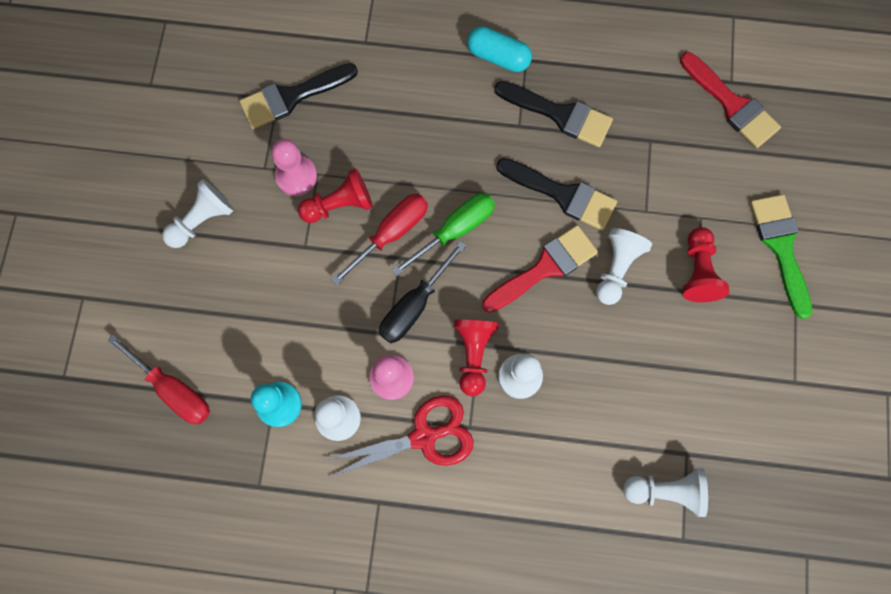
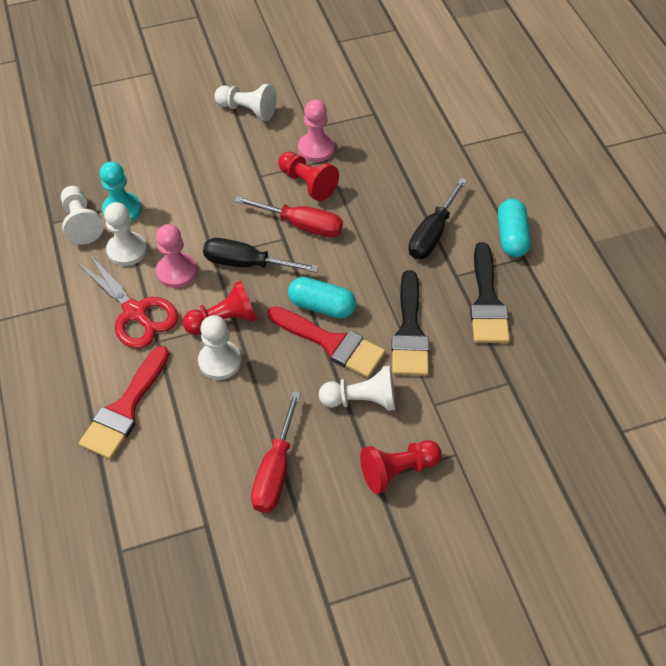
camera: 65 degrees right, 20 degrees down
(173, 389) = (107, 145): red screwdriver -> red screwdriver (275, 470)
(292, 97) = (382, 120): black brush -> none
(454, 231) = (329, 266): green screwdriver -> none
(461, 121) = (432, 233): none -> black screwdriver
(499, 258) = (322, 306): none -> turquoise capsule
(665, 490) = (162, 518): white pawn -> white pawn (81, 223)
(731, 105) = (596, 440): red brush -> red brush (125, 409)
(780, 247) = (468, 540): green brush -> none

